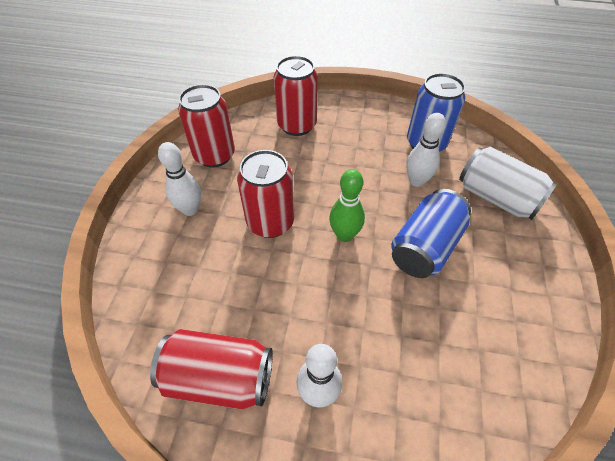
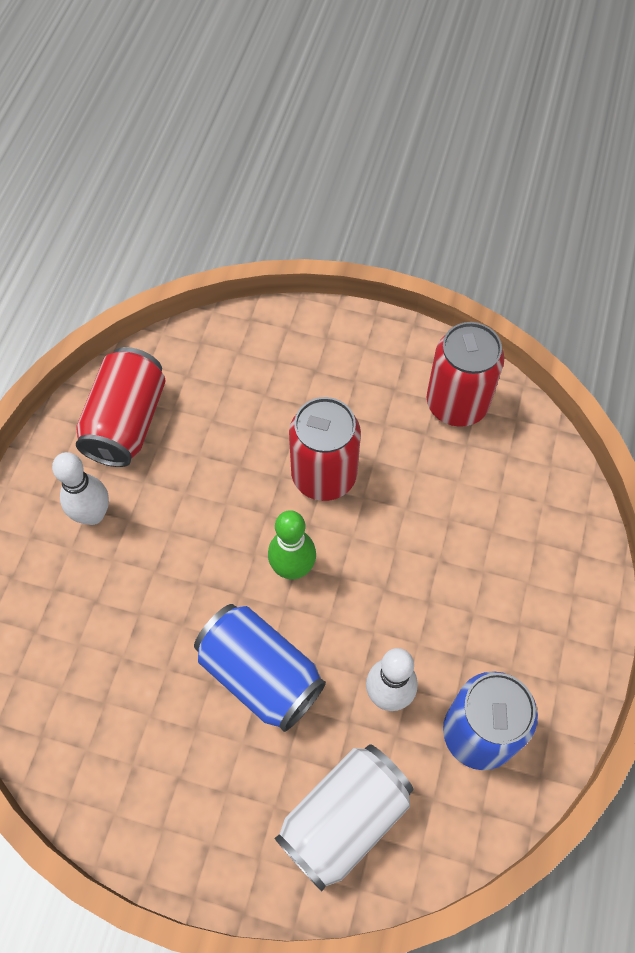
camera: 95 degrees right, 10 degrees up
(190, 209) = (354, 380): white bowling pin -> none
(297, 125) = (526, 522): red can -> none

